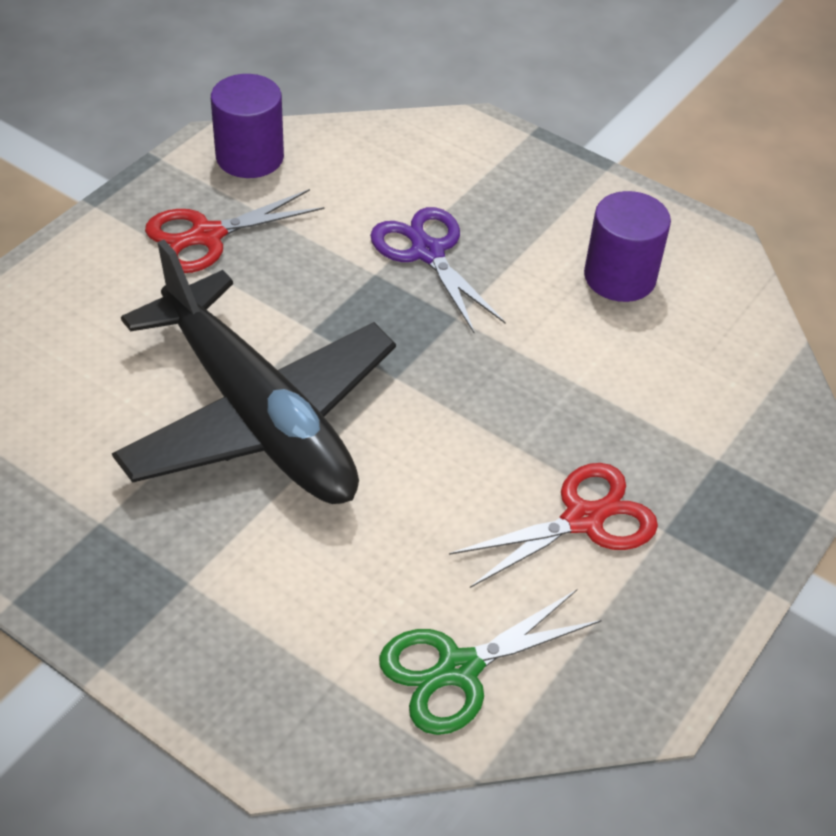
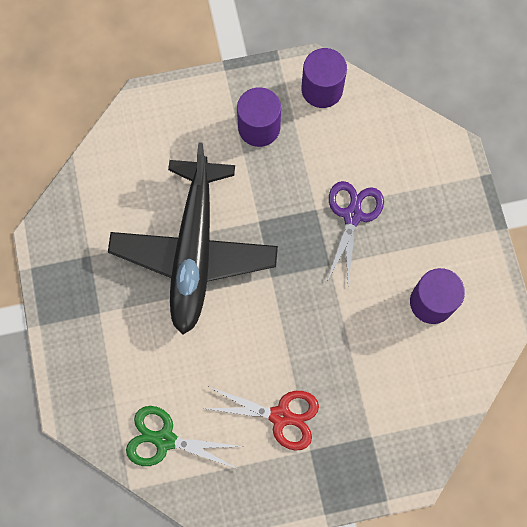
camera: 45 degrees right, 25 degrees up
(207, 236) = (259, 127): red scissors -> purple cylinder

